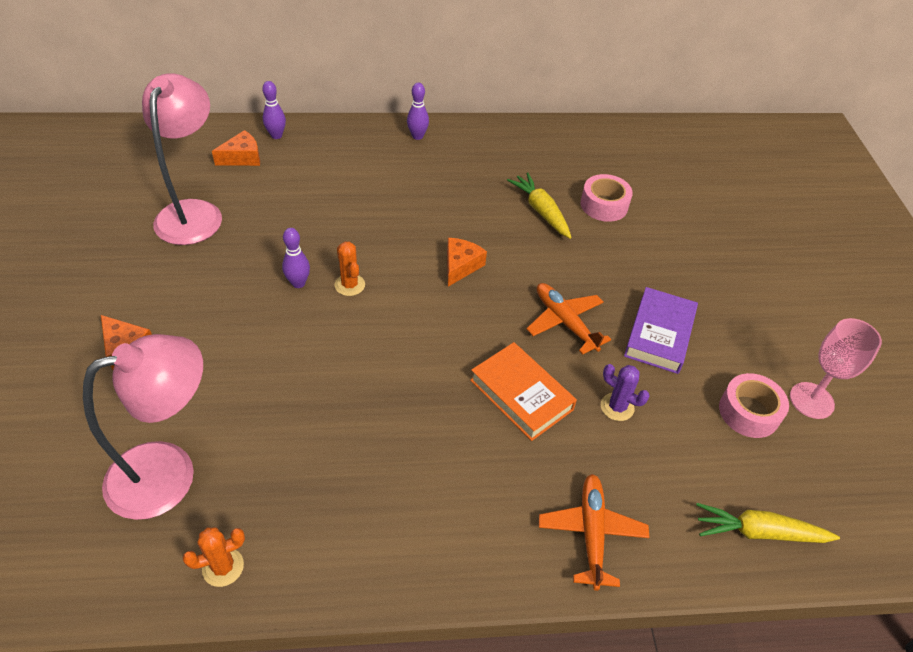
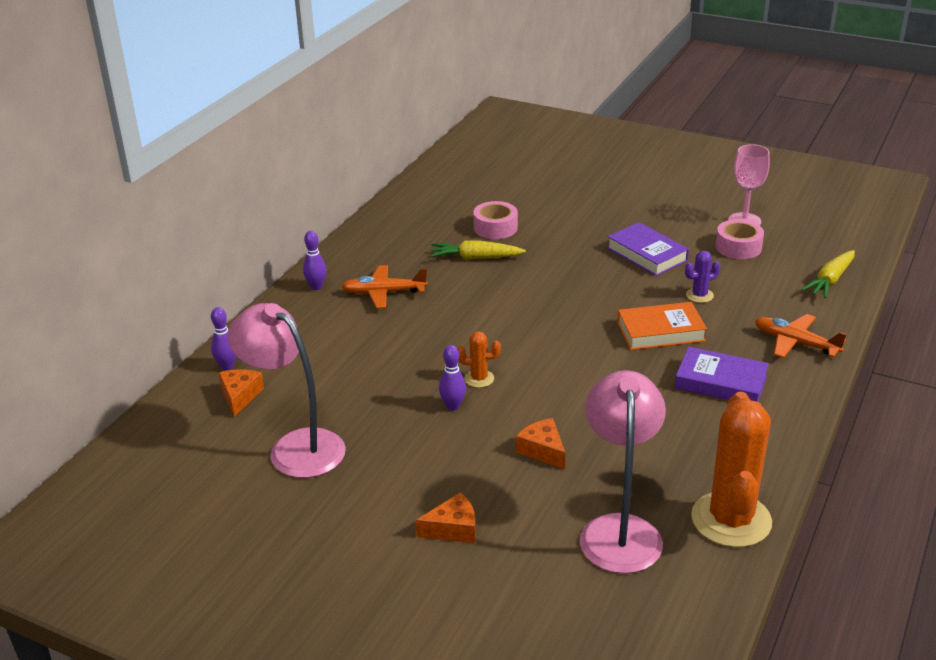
camera: 55 degrees left, 15 degrees down
(223, 567) = (731, 520): orange cactus -> orange cactus, size x2.25
(461, 266) = (505, 316): orange cheese -> orange cheese (543, 450)
(463, 480) = (720, 382): none -> purple book
(565, 322) = (605, 289): orange plane -> orange plane (384, 293)

